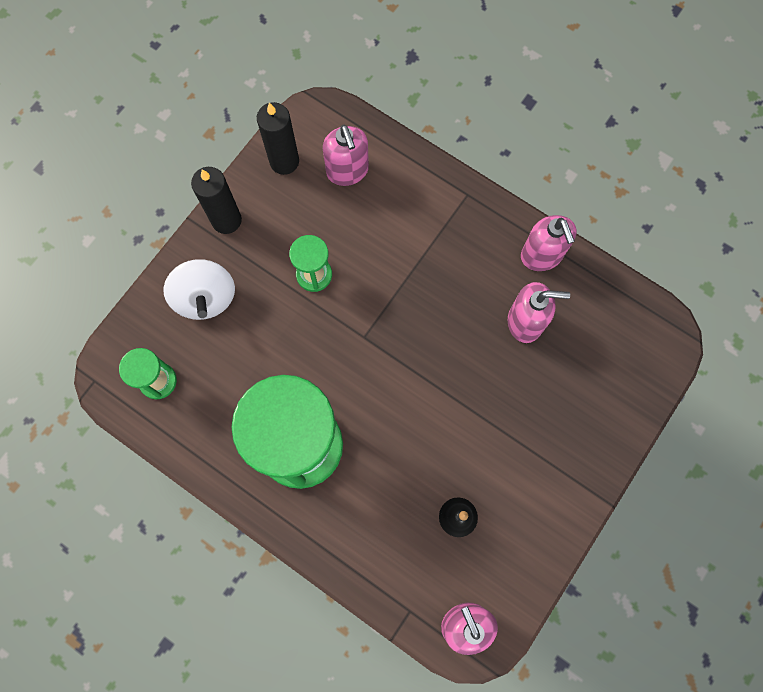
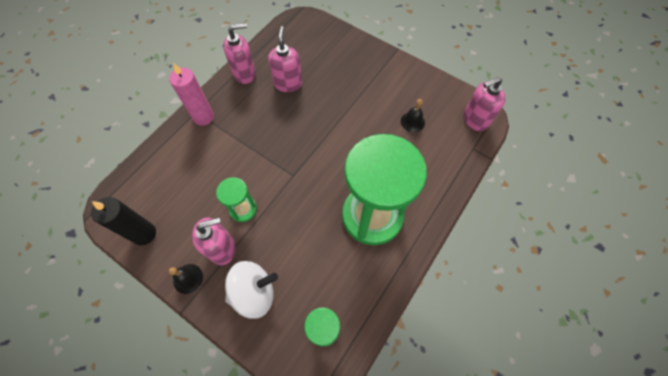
camera: 90 degrees left, 10 degrees down
(226, 220) = (188, 278): black candle -> black bell
(347, 171) = (162, 187): pink soap dispenser -> pink soap dispenser (222, 248)
(459, 206) = (203, 117): none -> pink candle

